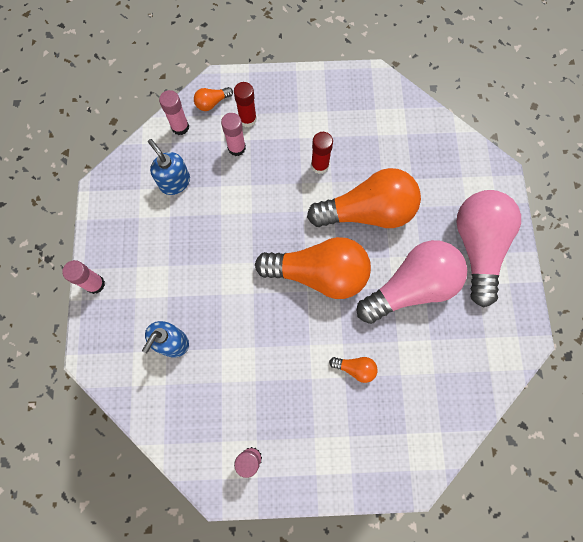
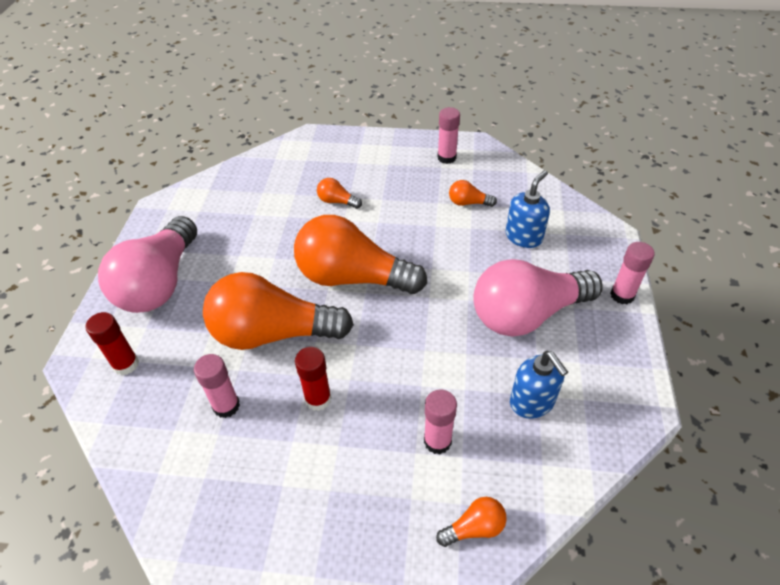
camera: 170 degrees left, 25 degrees down
(180, 127) = (529, 489): pink glue stick -> pink glue stick (226, 406)
(224, 383) = (468, 203): none -> orange light bulb
(248, 119) = (415, 487): red glue stick -> red glue stick (126, 364)
(411, 287) = (254, 255): pink light bulb -> pink light bulb (527, 314)

